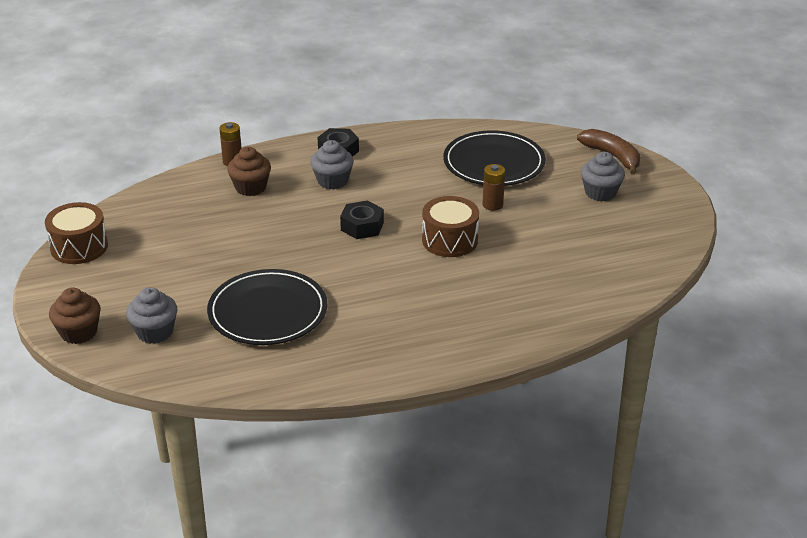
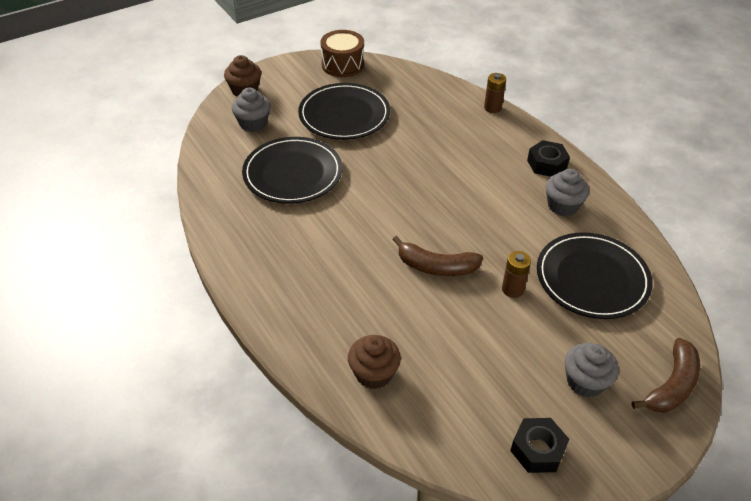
camera: 75 degrees right, 10 degrees up
(182, 260) = (344, 115): none -> black plate
(250, 187) = (460, 126): brown cupcake -> brown cupcake (374, 373)
(332, 181) = (495, 170): grey cupcake -> grey cupcake (562, 205)
(362, 226) = (433, 203): black nut -> black nut (537, 450)
(450, 240) = (436, 266): brown drum -> brown banana

